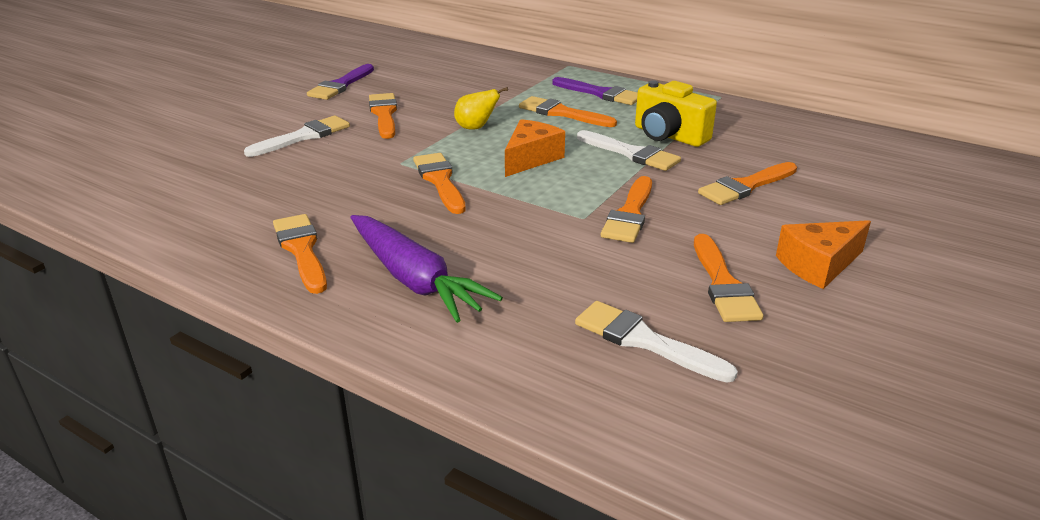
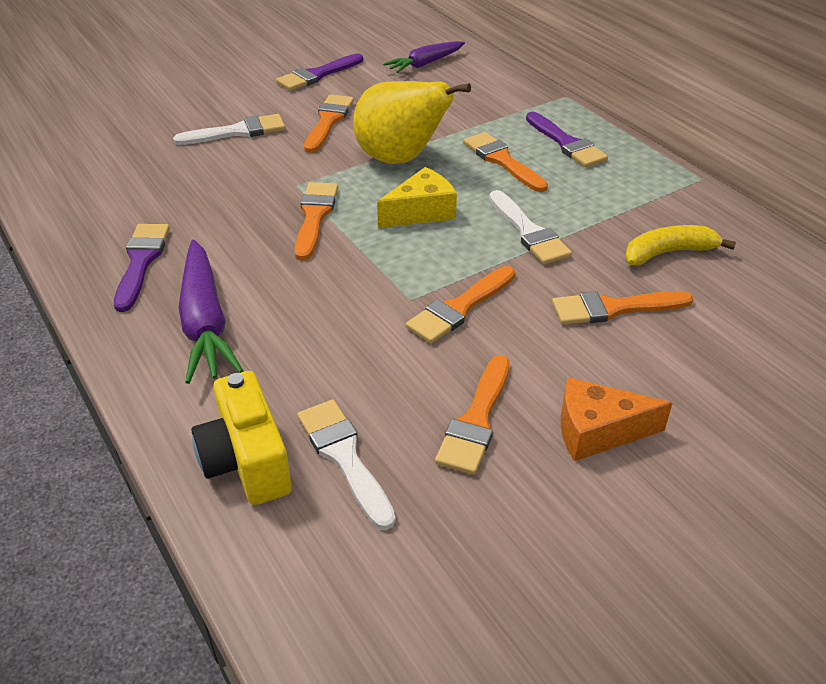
camera: 25 degrees right, 10 degrees up
(301, 250) = (141, 261): orange brush -> purple brush
(431, 63) = (425, 64): none -> purple carrot
(476, 128) = (400, 159): yellow pear -> yellow pear, size x2.10
(531, 158) = (421, 212): orange cheese -> yellow cheese
(669, 136) = (590, 219): yellow camera -> yellow camera (246, 461)
(746, 144) = (668, 253): none -> yellow banana

